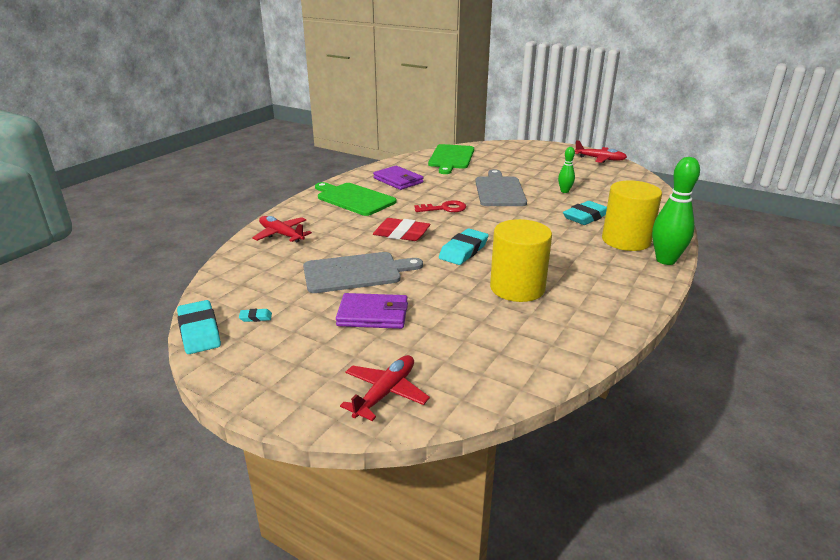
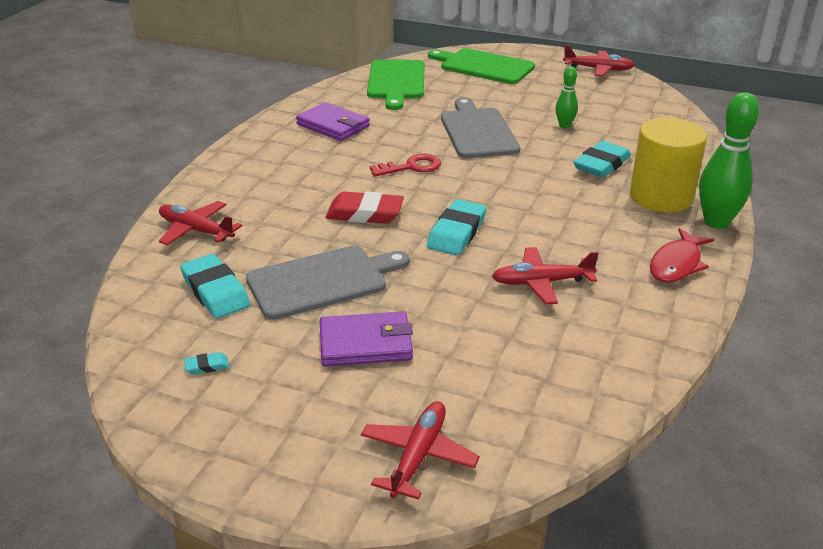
camera: 10 degrees left, 5 degrees up
(199, 331) = (135, 396): turquoise eraser -> turquoise eraser (215, 291)
(354, 199) = (280, 161): green cutting board -> green cutting board (484, 66)
(517, 288) = (542, 282): yellow cylinder -> red plane
(626, 285) = (676, 264): none -> red fish

